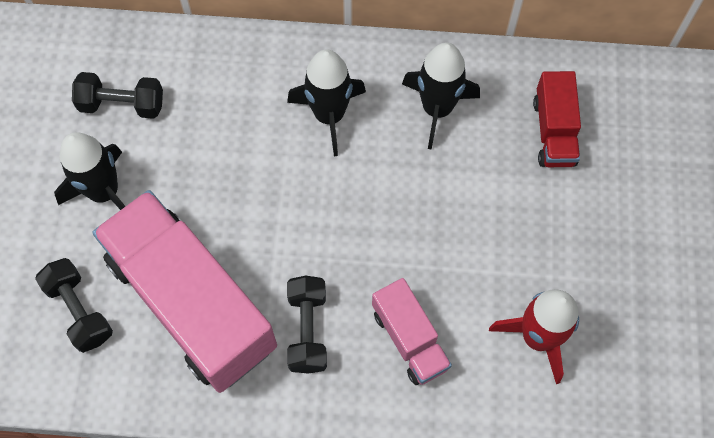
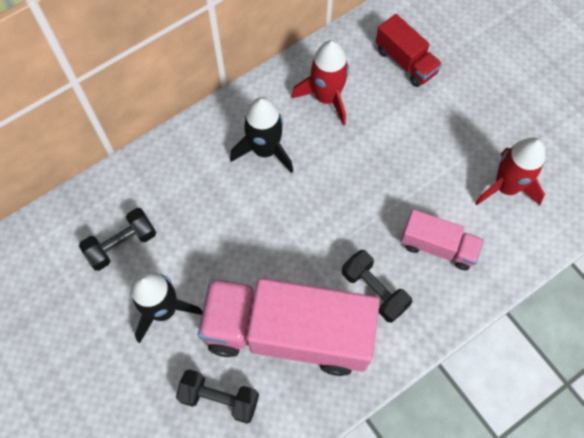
camera: 40 degrees left, 0 degrees up
(437, 109) = (326, 98): black rocket -> red rocket

